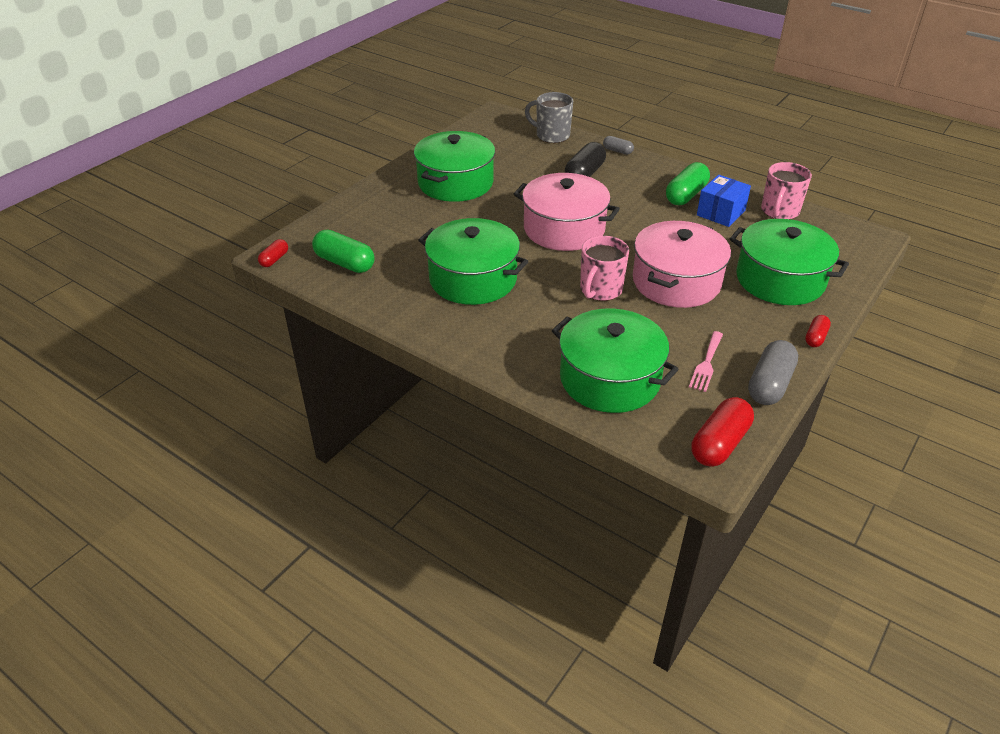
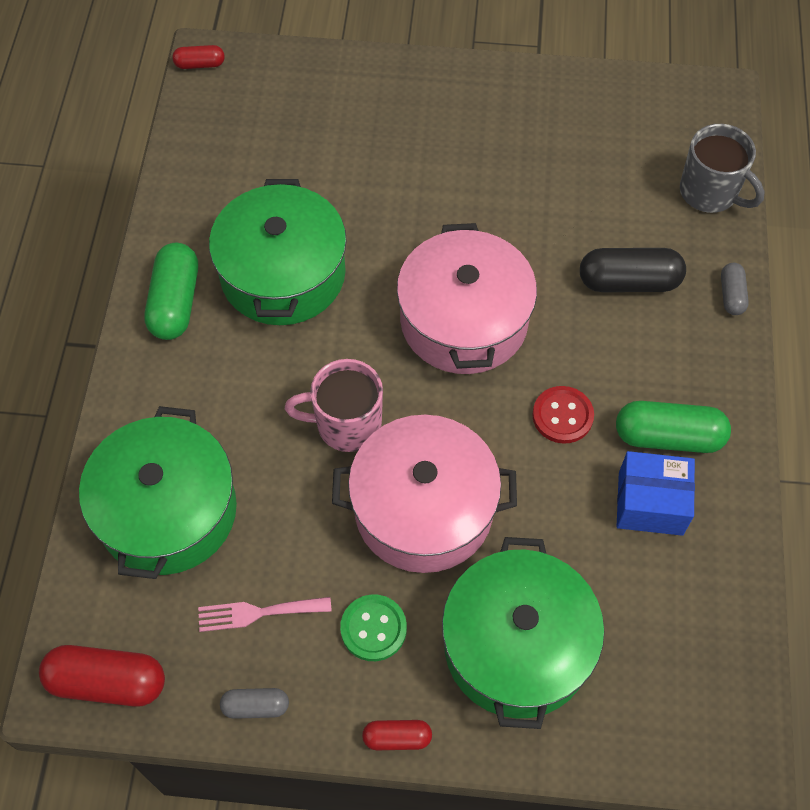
camera: 60 degrees right, 20 degrees up
(345, 263) = (234, 131): green capsule -> green capsule (175, 302)
(455, 183) = (490, 146): green pot -> none
(552, 135) = (709, 192): grey mug -> grey mug turned 135 degrees clockwise
(650, 220) = (562, 416): none -> red button
(742, 324) = (373, 628): none -> green button
(769, 384) = (255, 706): grey capsule -> grey capsule, size x0.55
(779, 211) = (716, 587): pink mug -> none

